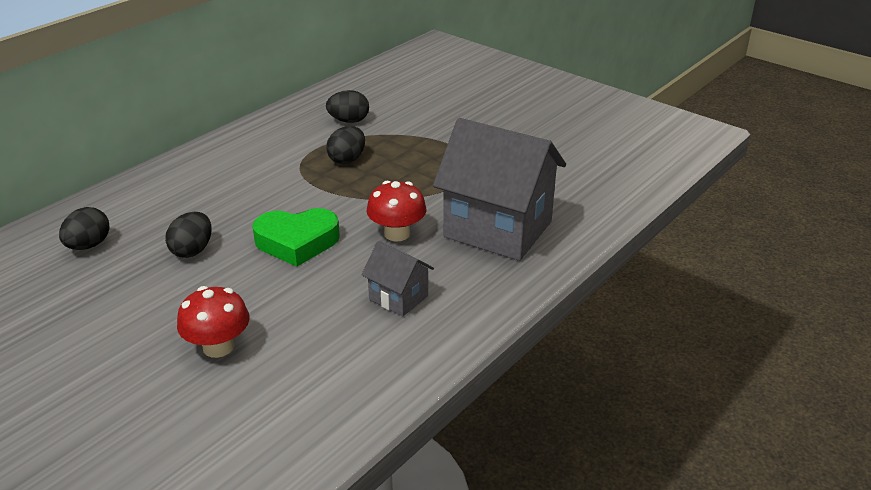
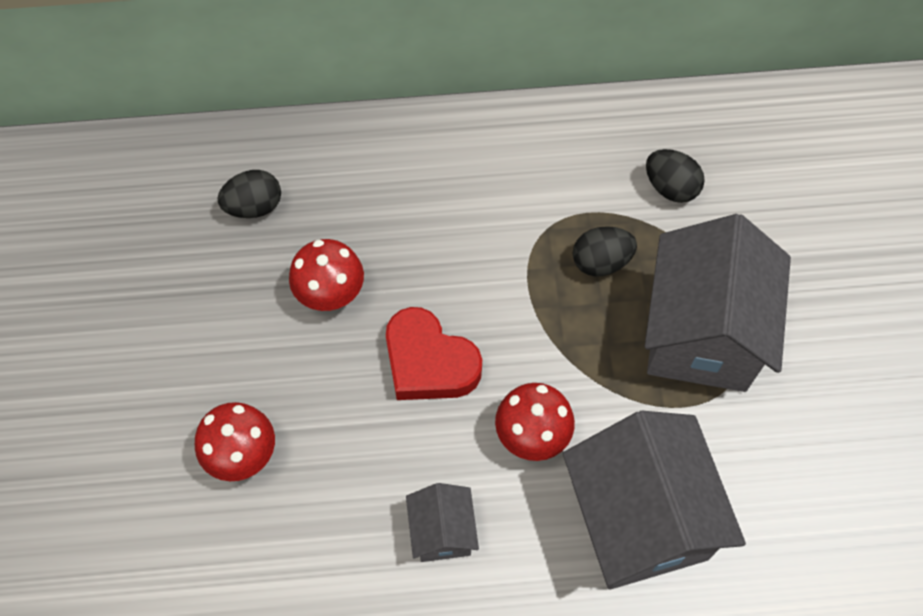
camera: 45 degrees right, 30 degrees up
(192, 250) = (330, 292): black egg -> red mushroom
(297, 242) = (429, 362): green heart -> red heart
(435, 156) = (701, 335): none -> grey house

